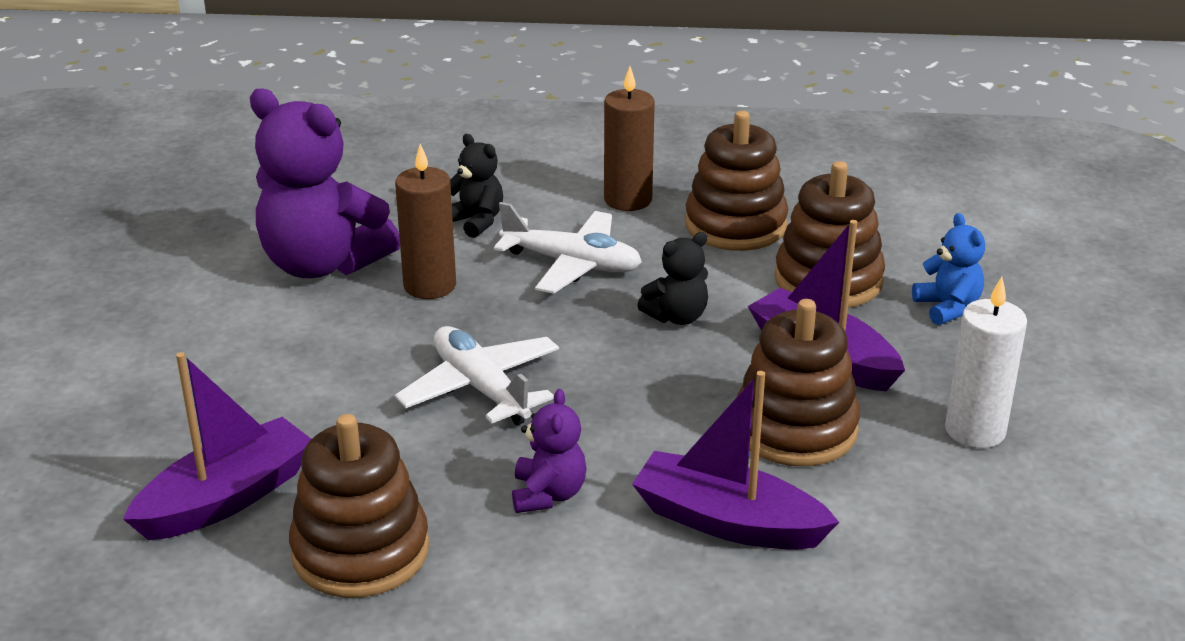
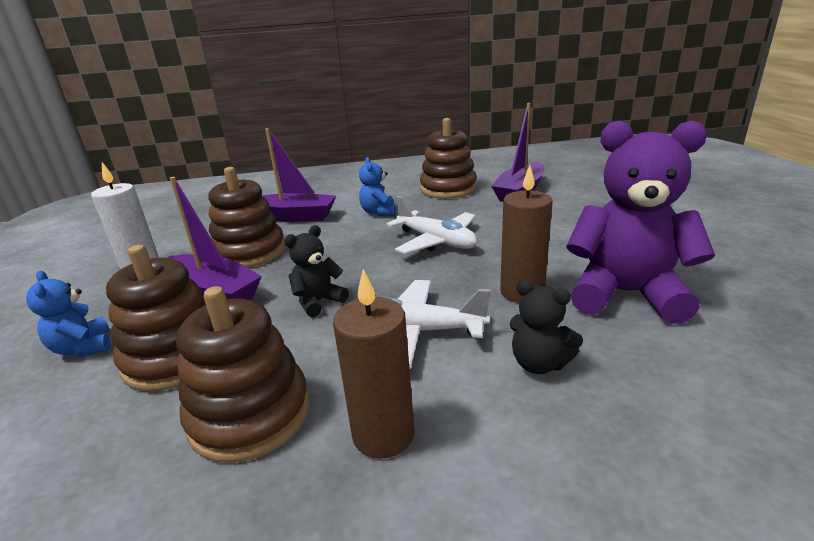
camera: 170 degrees right, 5 degrees down
(548, 494) = (378, 212): purple teddy bear -> blue teddy bear

